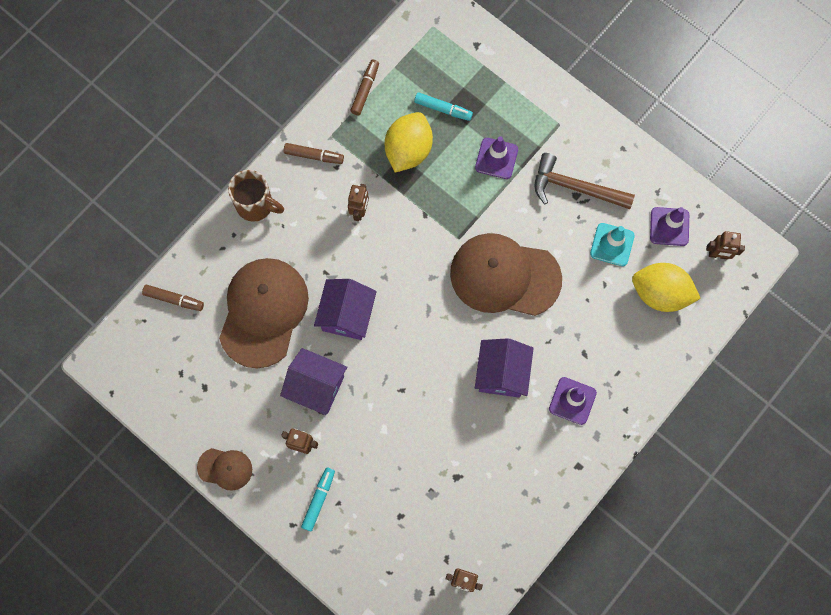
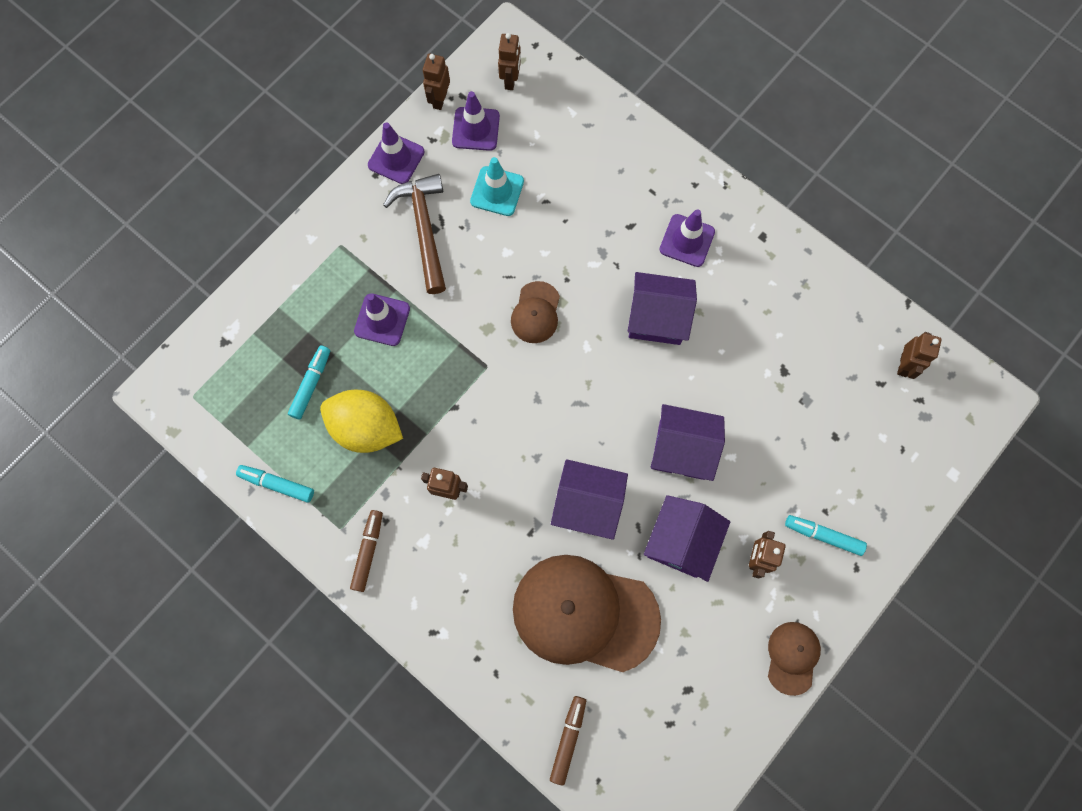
camera: 90 degrees left, 0 degrees up
(256, 205) = (435, 629): brown mug -> none
(365, 89) = (277, 484): brown marker -> turquoise marker
(390, 390) = (681, 449): none -> purple house
(504, 276) = (536, 313): brown cap -> brown cap, size x0.47
(575, 188) = (424, 229): brown hammer -> brown hammer turned 150 degrees clockwise
(638, 164) = (396, 158): none -> purple traffic cone
(660, 293) = (557, 142): yellow lemon -> none
(695, 196) = (439, 100): none -> brown robot

